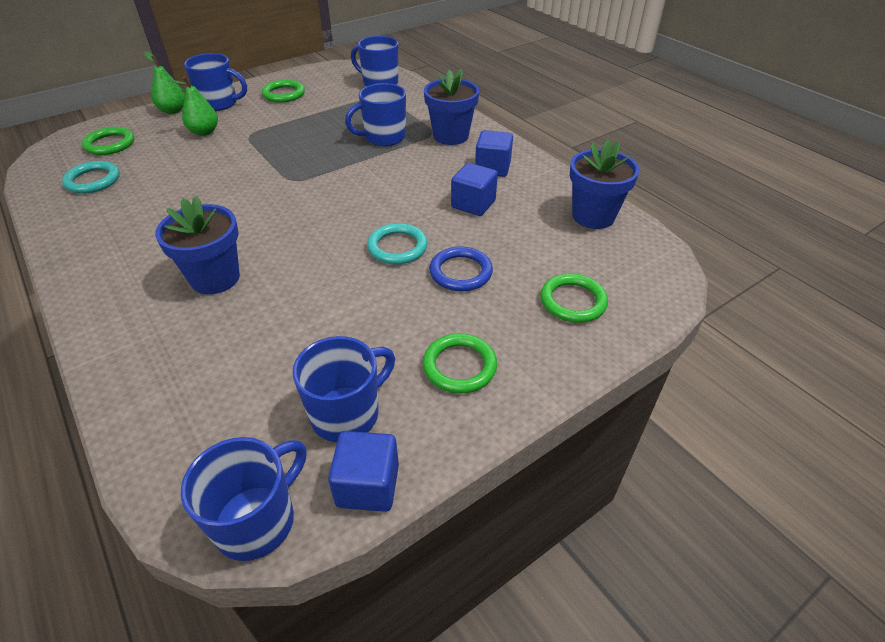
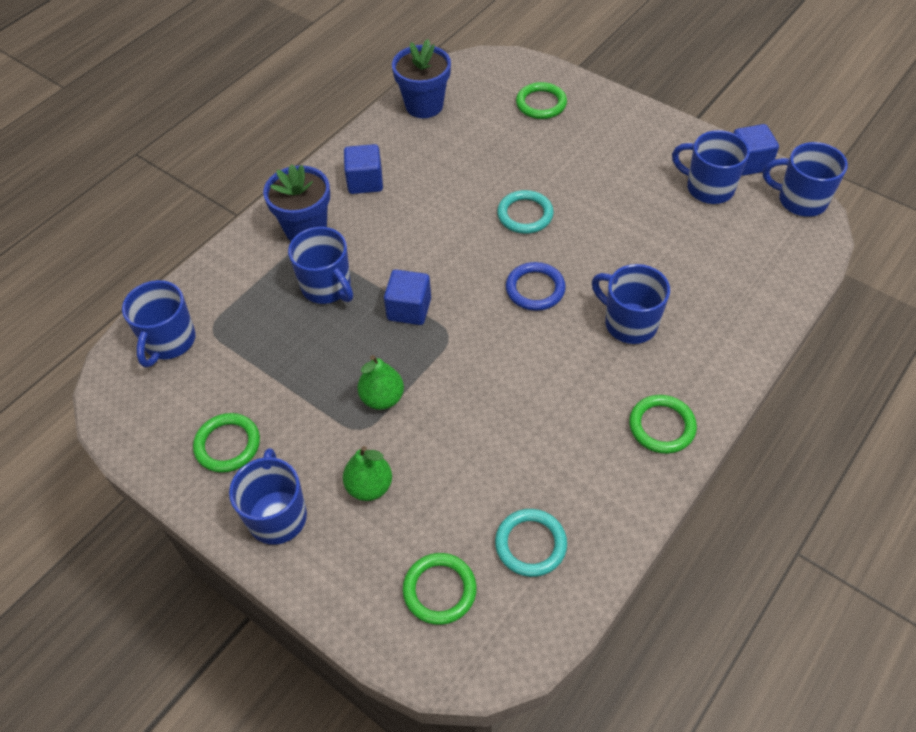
camera: 105 degrees left, 10 degrees up
(173, 110) = (316, 569): green pear -> green pear (382, 398)
(215, 278) = (629, 323): blue flower pot -> blue mug
(459, 366) = (636, 146): green ring -> green ring (661, 426)
(460, 272) = (538, 168): blue ring -> blue ring (535, 289)
(473, 204) = (436, 182): blue cube -> blue cube (409, 309)

